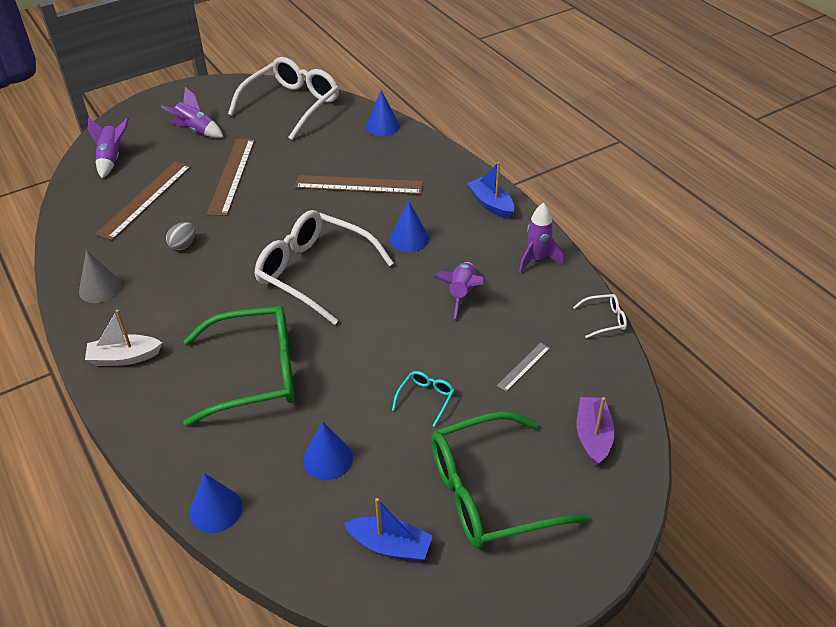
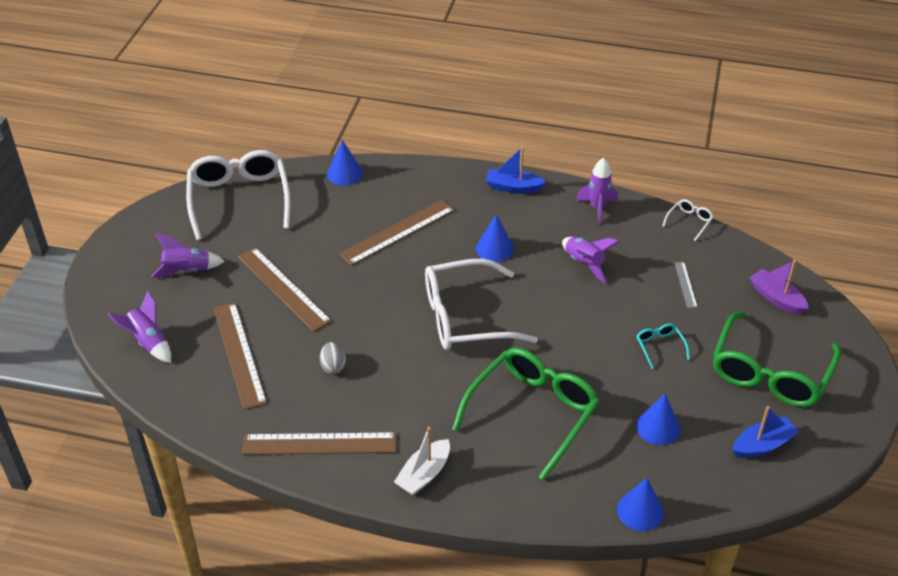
camera: 45 degrees left, 0 degrees up
(100, 288) = (319, 444): grey cone -> brown ruler

